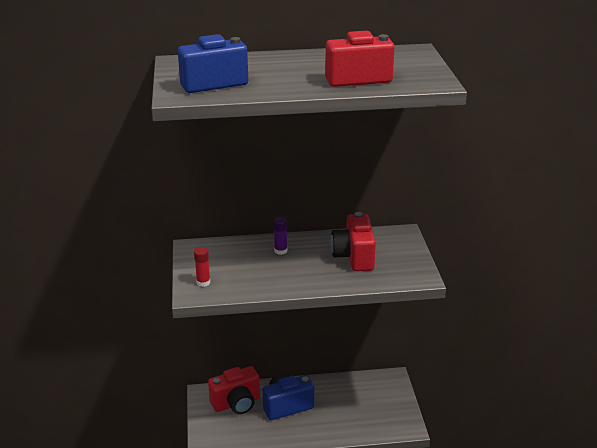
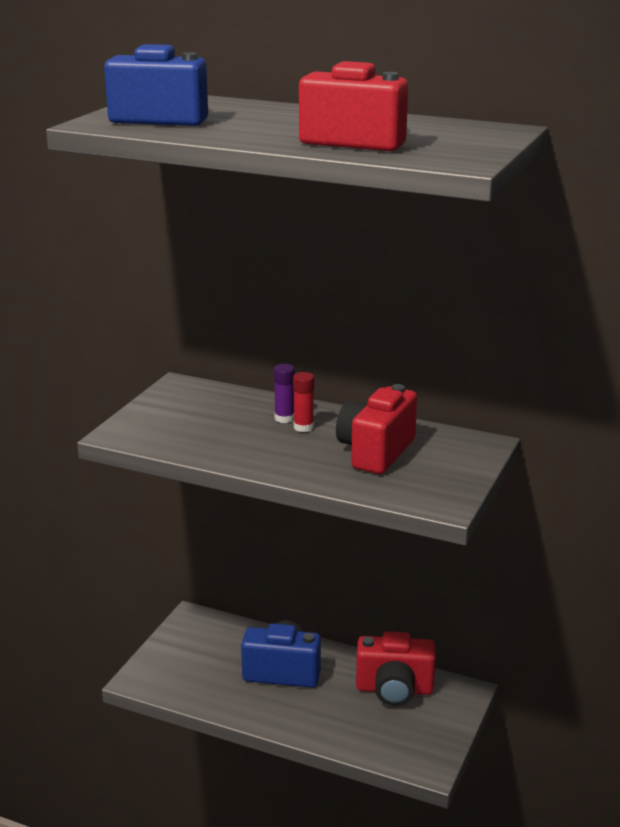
camera: 30 degrees right, 5 degrees down
(203, 282) = (145, 425): red glue stick -> red glue stick (303, 427)
(236, 403) = (221, 644): red camera -> red camera (394, 689)

